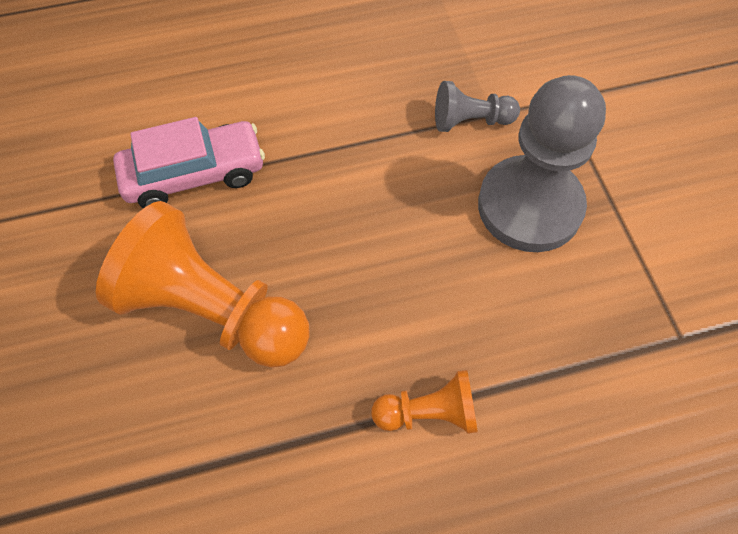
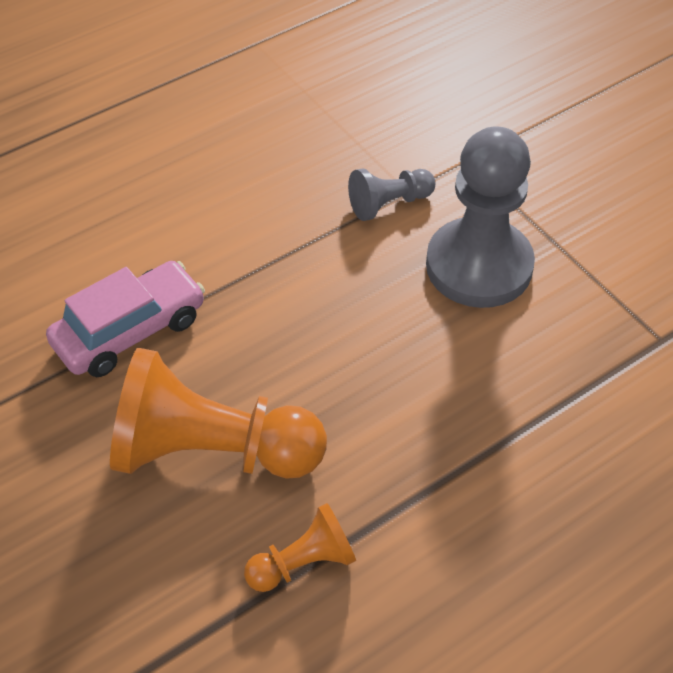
camera: 20 degrees left, 10 degrees down
(428, 413) = (463, 474): orange pawn -> orange pawn (303, 563)

